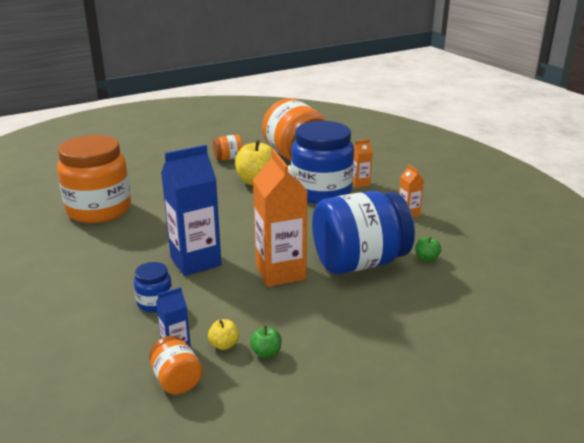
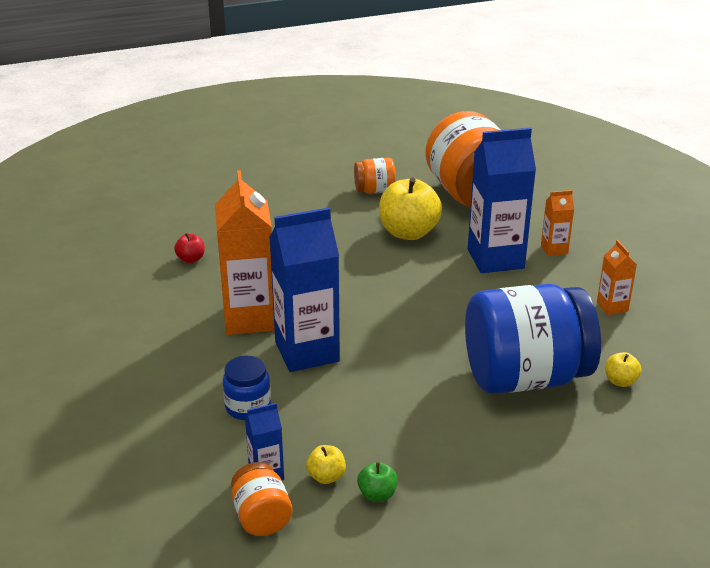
camera: 10 degrees right, 5 degrees up
(99, 210) = (191, 259): orange jar -> red apple
(280, 272) = (415, 381): orange carton -> orange carton (249, 318)
(321, 192) = (495, 259): blue jar -> blue carton
(426, 258) = (620, 381): green apple -> yellow apple

